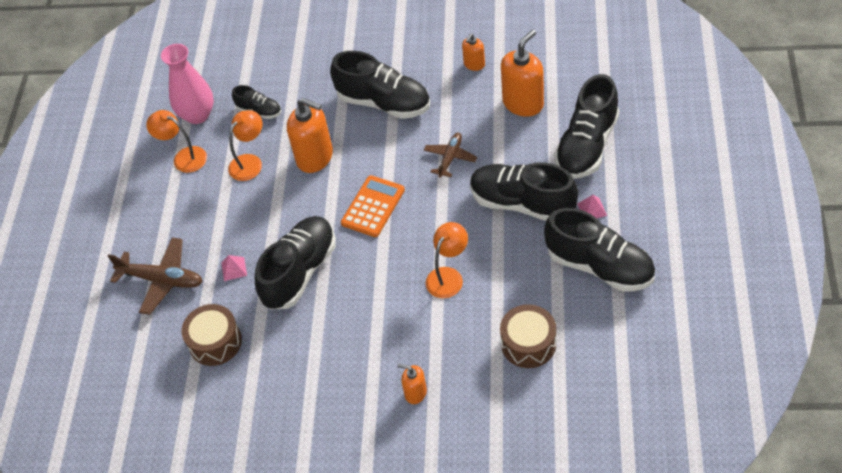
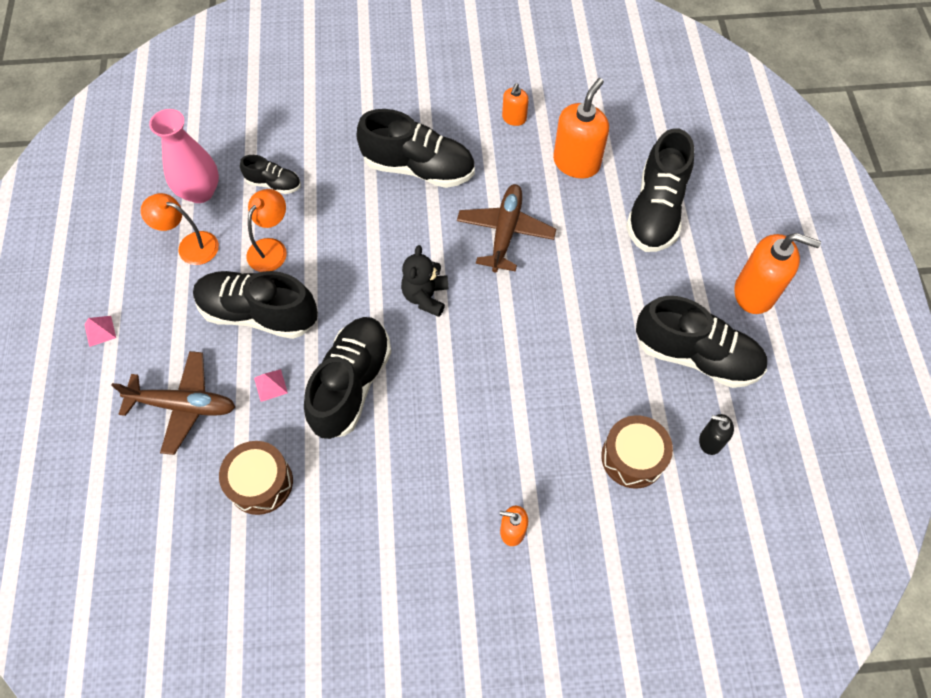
camera: 15 degrees left, 10 degrees up
(315, 157) = (348, 238): orange soap dispenser -> orange soap dispenser (755, 293)
(373, 206) = (425, 296): orange calculator -> black teddy bear
(448, 276) = (527, 378): orange lamp -> none
(450, 158) = (505, 232): brown plane -> brown plane, size x1.58
(522, 203) = (596, 283): black shoe -> black shoe (258, 313)
(592, 209) = (675, 286): pink pyramid -> pink pyramid (100, 331)
(599, 335) = (710, 441): none -> black soap dispenser

